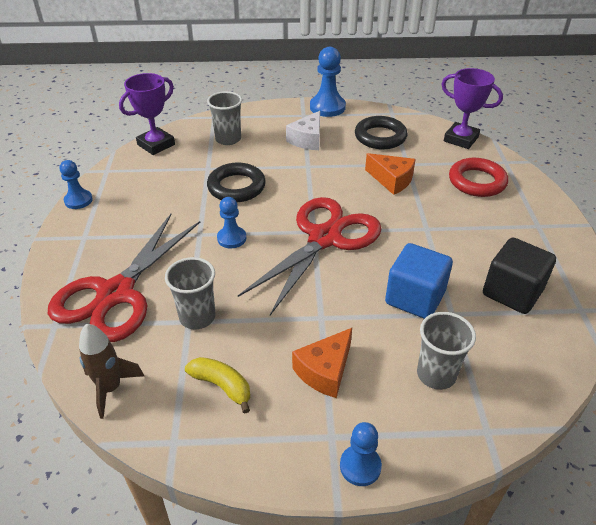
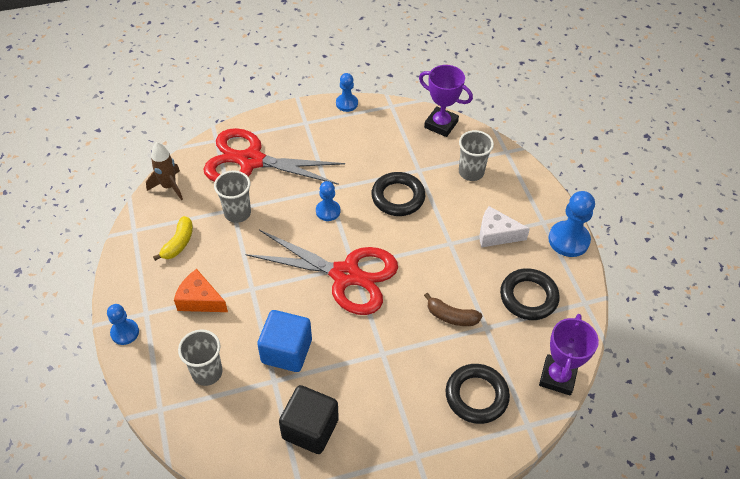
camera: 75 degrees right, 10 degrees up
(391, 180) = (451, 316): orange cheese -> brown banana
(477, 182) = (476, 396): red ring -> black ring

